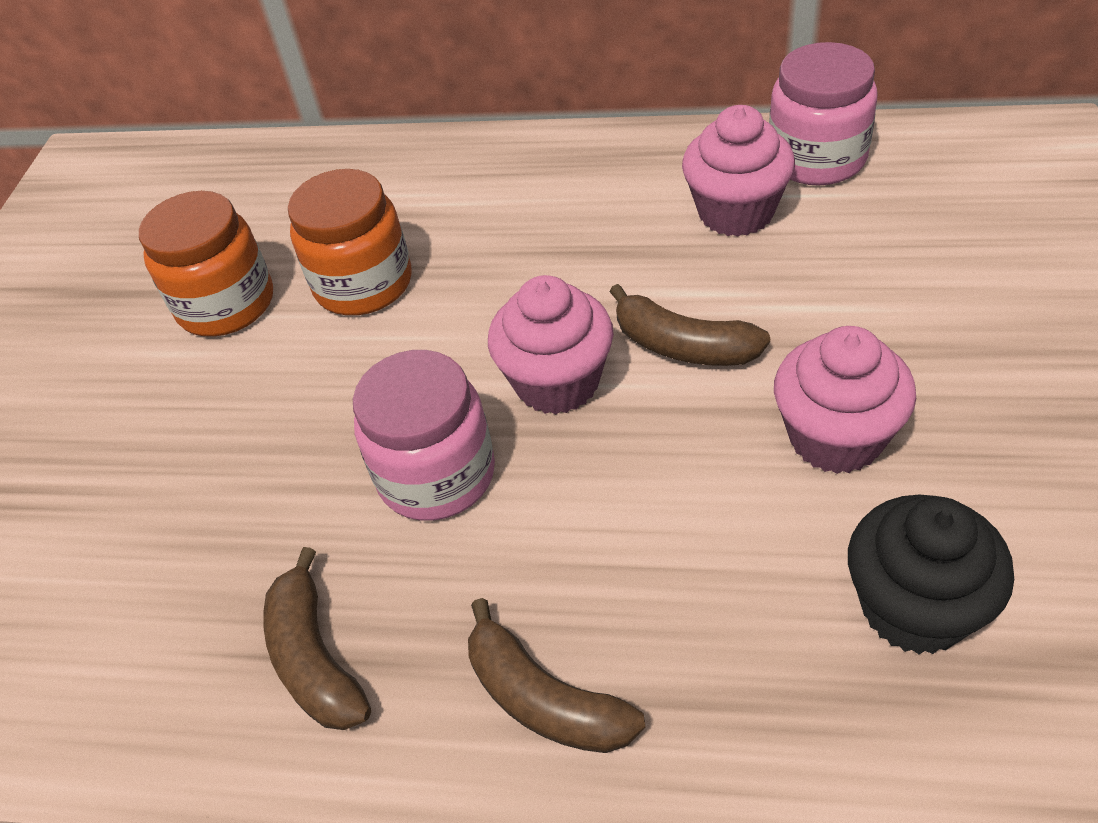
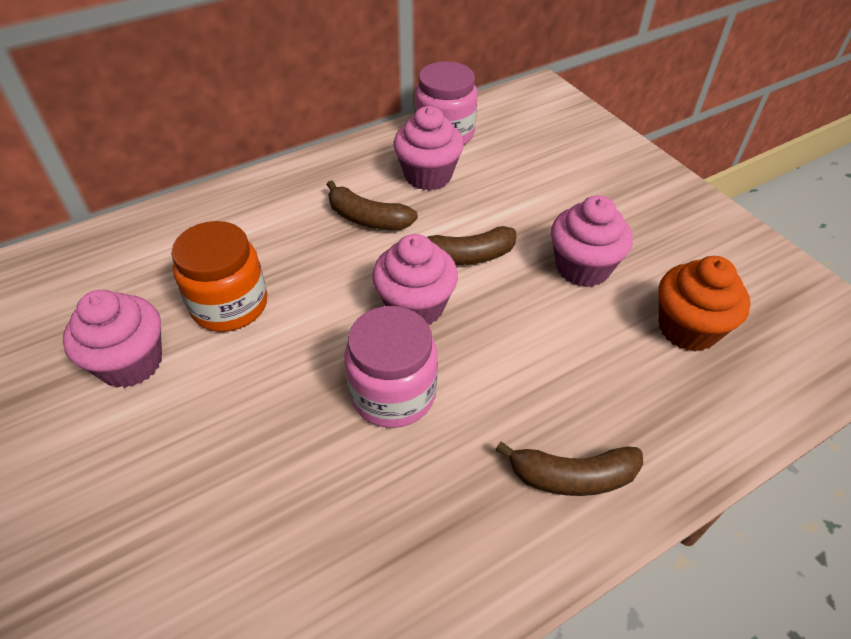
camera: 45 degrees left, 0 degrees up
(226, 304) = (131, 363): orange jar -> pink cupcake
(315, 658) = (421, 542): brown banana -> brown banana (367, 219)
(914, 607) = (687, 328): black cupcake -> orange cupcake

